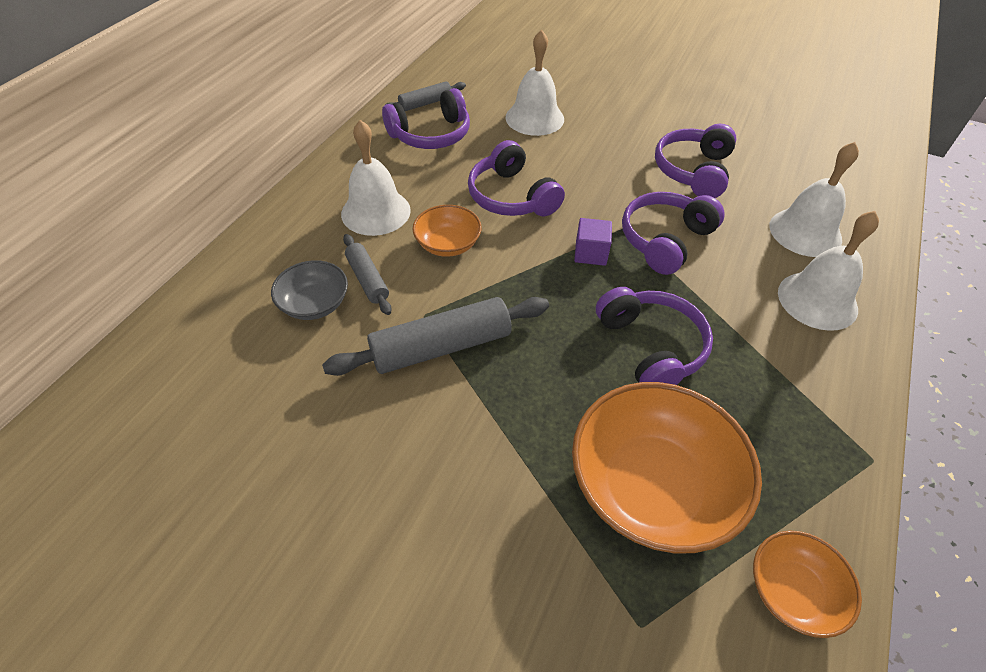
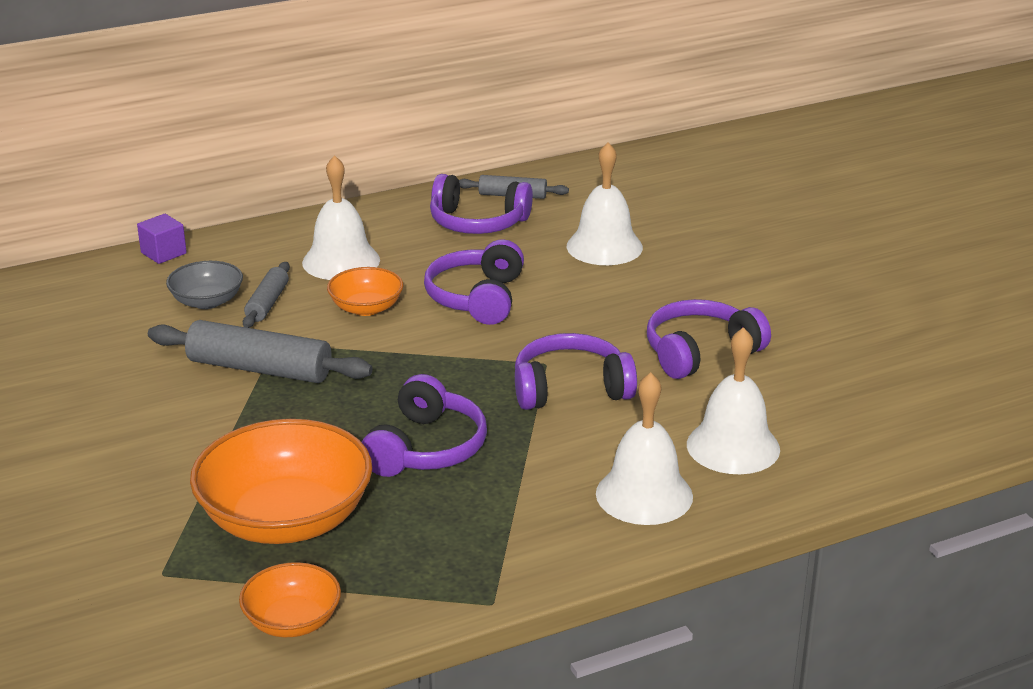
camera: 40 degrees right, 20 degrees down
(590, 253) = (482, 367): purple cube -> purple cube (163, 253)

